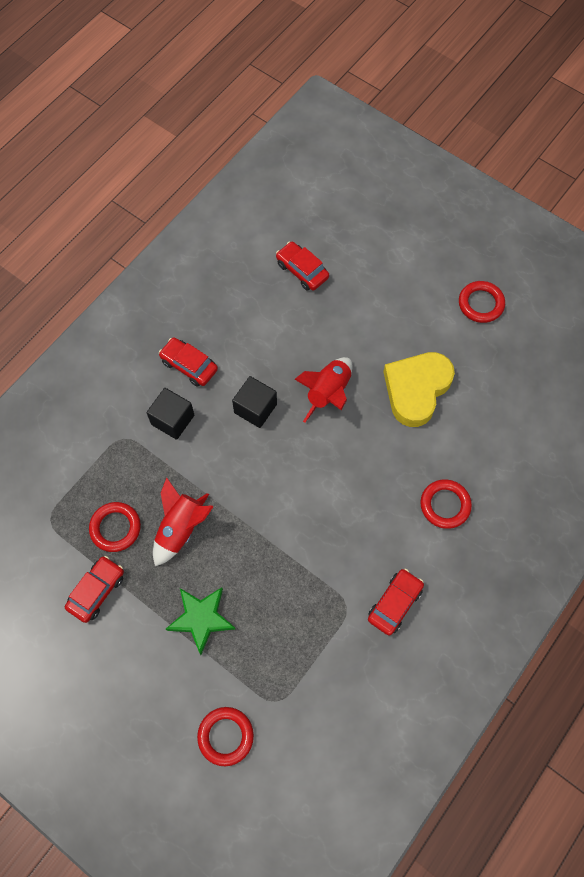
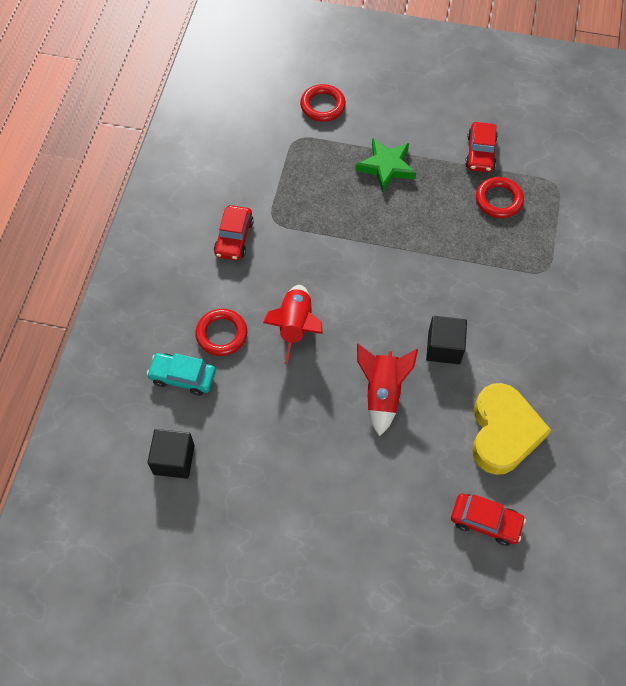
camera: 155 degrees right, 5 degrees down
(172, 420) = (513, 304): black cube -> black cube (174, 460)
(181, 528) = (445, 221): red rocket -> red rocket (295, 326)
(189, 365) = (533, 361): red car -> none
(416, 390) = (295, 435): yellow heart -> yellow heart (503, 432)
(480, 304) = (265, 571): red ring -> none
(494, 479) = (183, 377): none -> turquoise car

